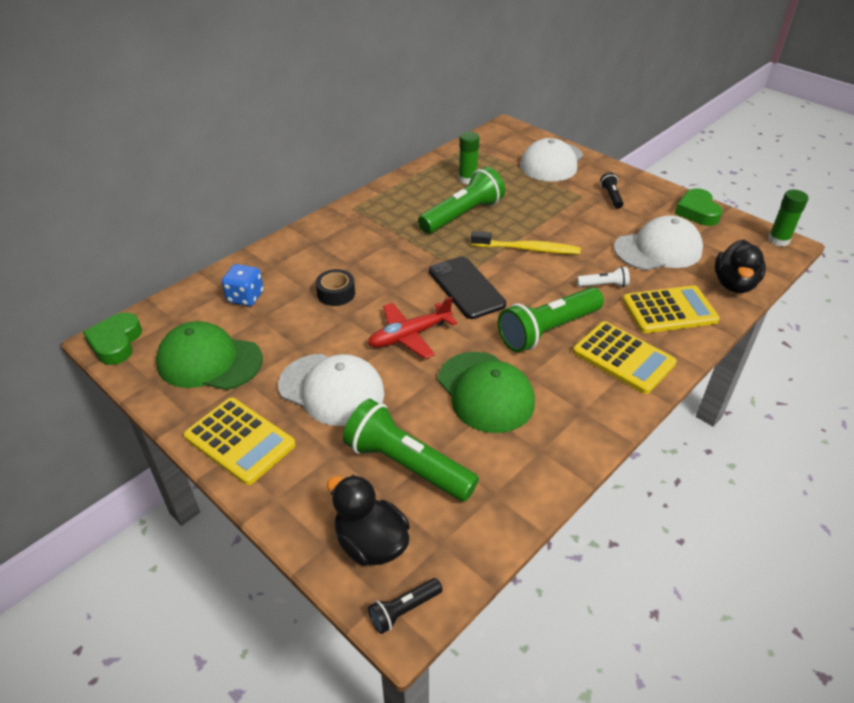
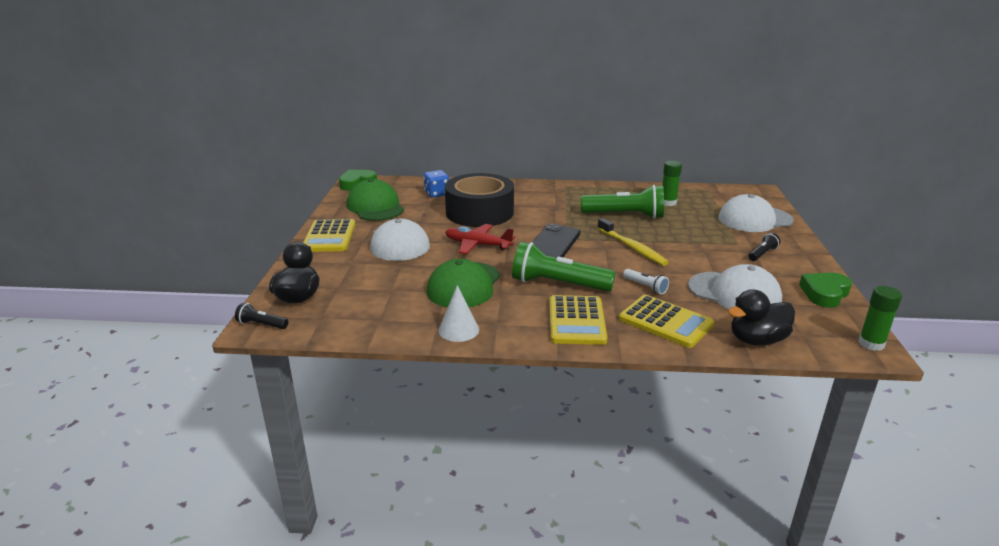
camera: 50 degrees right, 15 degrees down
(336, 293) = (479, 212): black tape -> black tape, size x2.39
(407, 465) = (369, 285): green flashlight -> none
(570, 443) = (458, 330): none -> white cone

